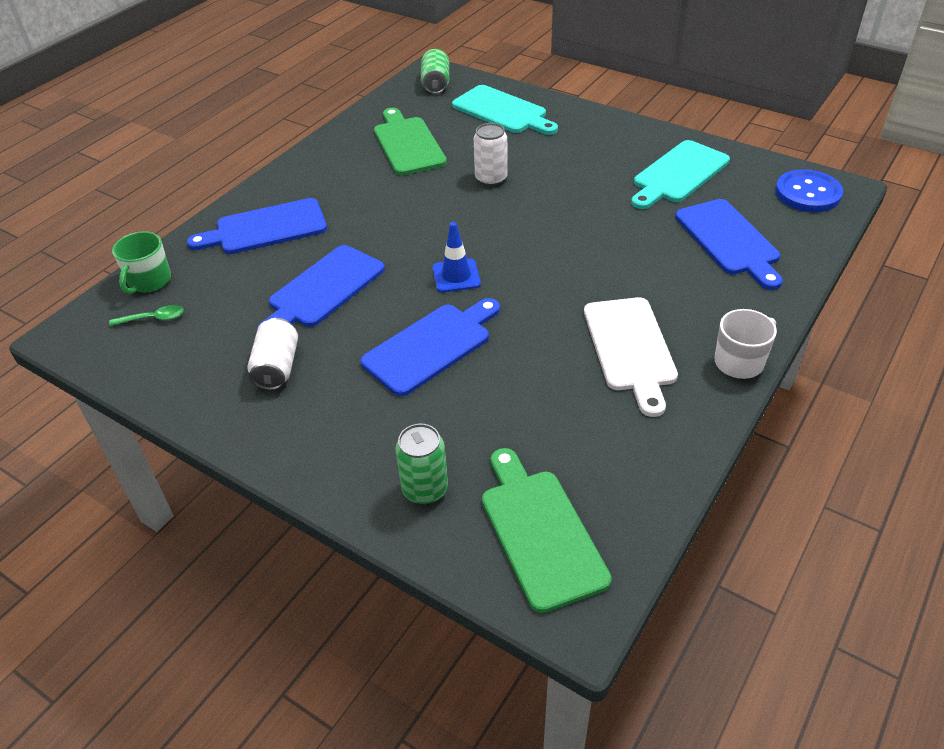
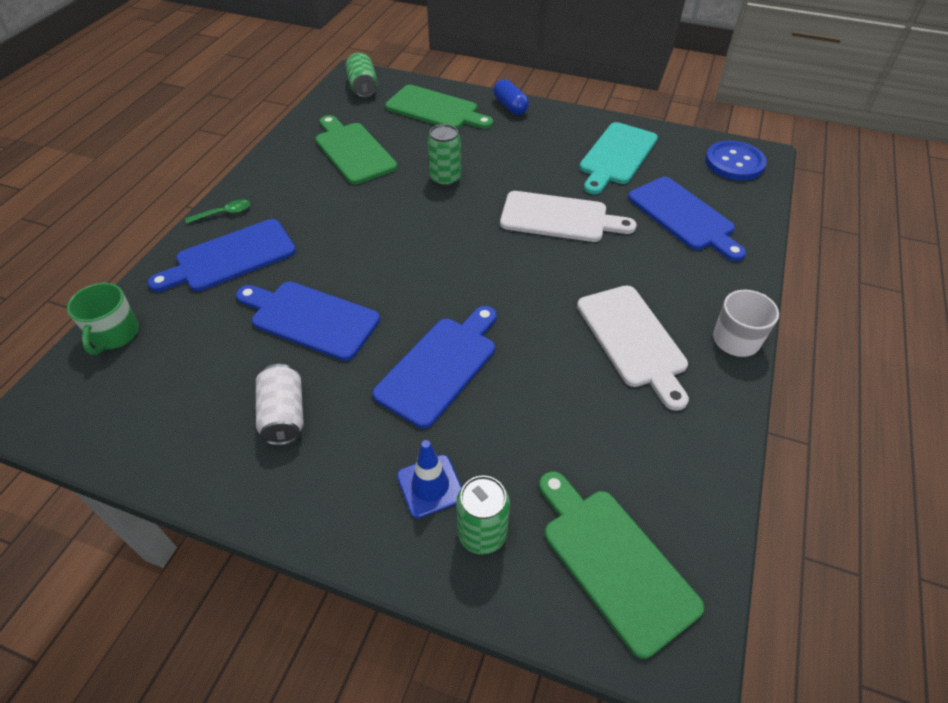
camera: 15 degrees left, 5 degrees up
(153, 318) = (130, 378): green spoon -> green spoon (224, 213)
(323, 289) = (310, 318): blue cutting board -> blue cutting board turned 90 degrees clockwise
(456, 276) = (442, 285): blue traffic cone -> blue traffic cone (430, 486)
(491, 179) = (445, 179): white can -> green can
(503, 111) = (435, 109): turquoise cutting board -> green cutting board
(581, 115) = (510, 106): none -> blue capsule
(595, 227) = (559, 218): none -> white cutting board

